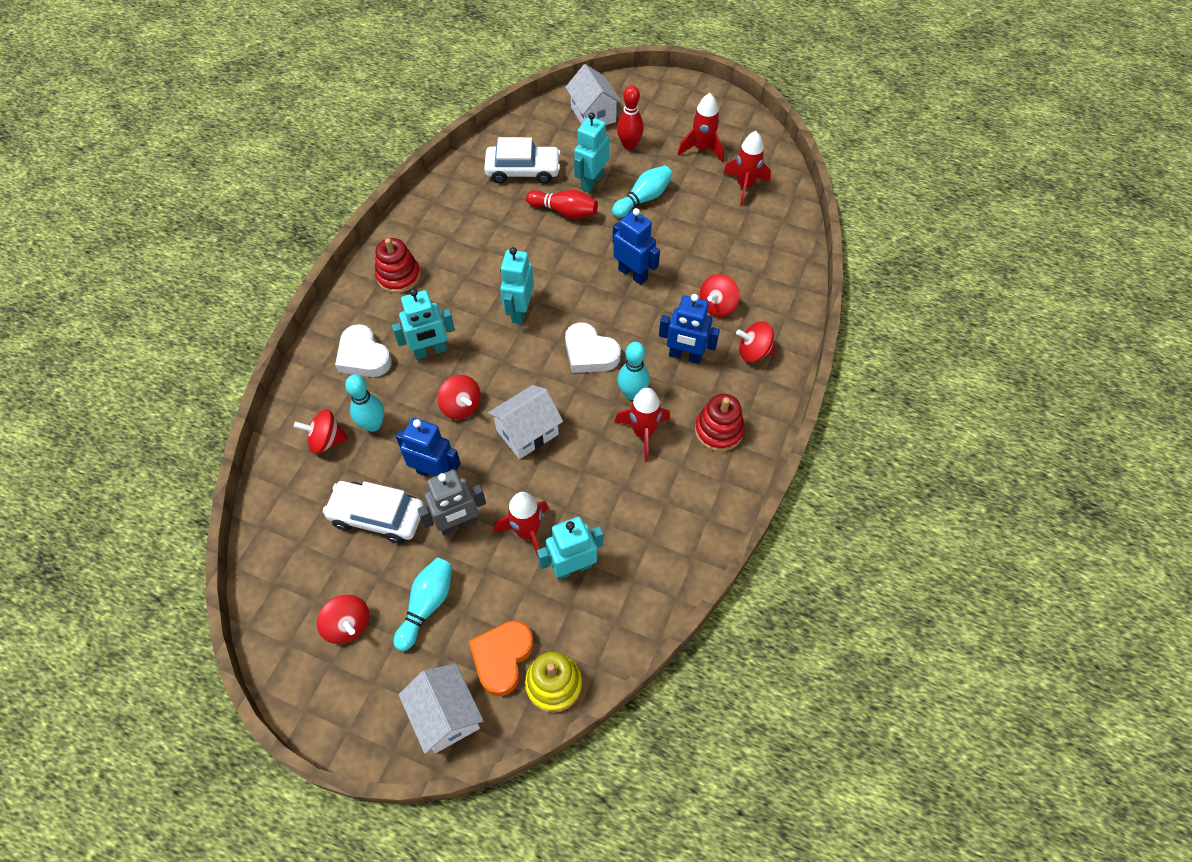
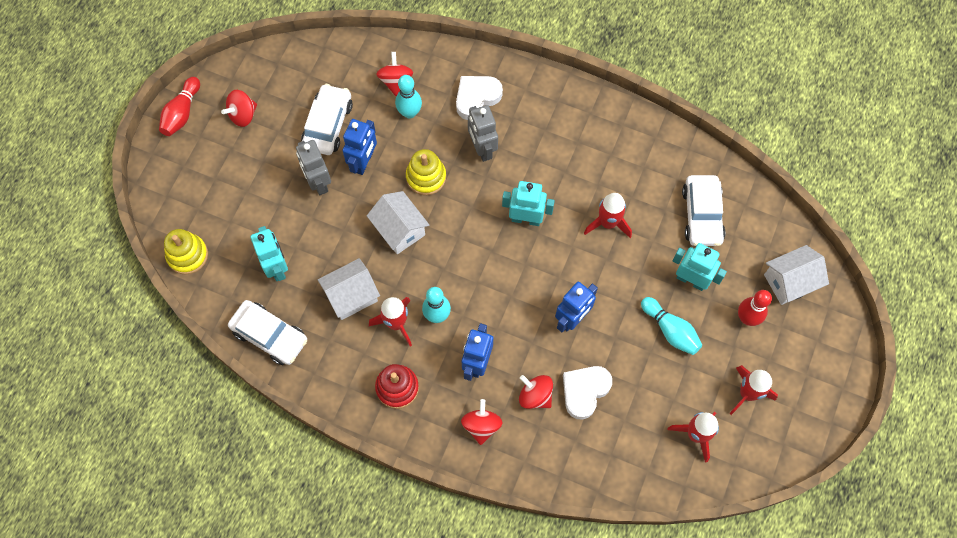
camera: 90 degrees right, 10 degrees up
(398, 276) = (563, 116): red stacking toy -> none
(427, 605) = (254, 165): turquoise bowling pin -> none
(430, 351) = (482, 149): turquoise robot -> grey robot
(446, 715) = (172, 185): white house -> white house (351, 296)
(461, 406) = (426, 177): red spinning top -> yellow stacking toy
(502, 658) = (210, 219): orange heart -> none
(527, 532) = (308, 233): red rocket -> red rocket (608, 223)
(564, 211) = (649, 255): red bowling pin -> red bowling pin (182, 113)
(590, 353) = (480, 279): white heart -> white heart (584, 391)
(663, 570) = (270, 336): none -> white car

